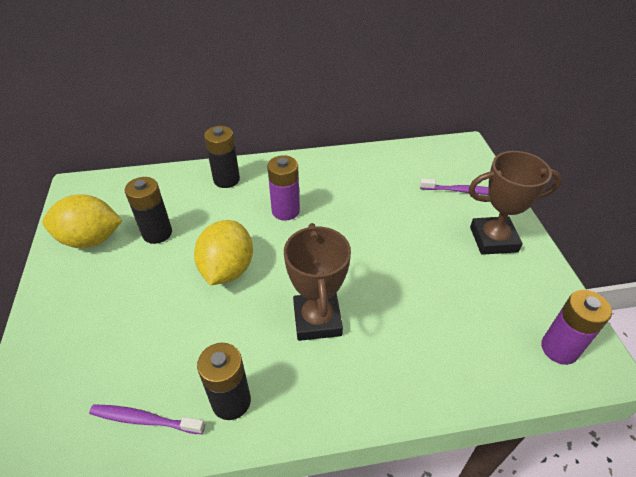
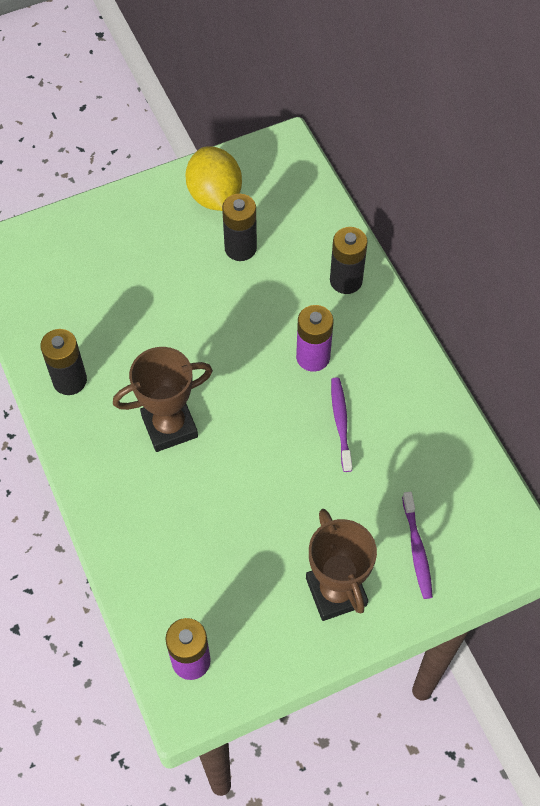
camera: 75 degrees right, 15 degrees up
(144, 420) = (41, 324): purple toothbrush -> purple toothbrush (340, 422)
(227, 269) = (210, 329): yellow lemon -> none

